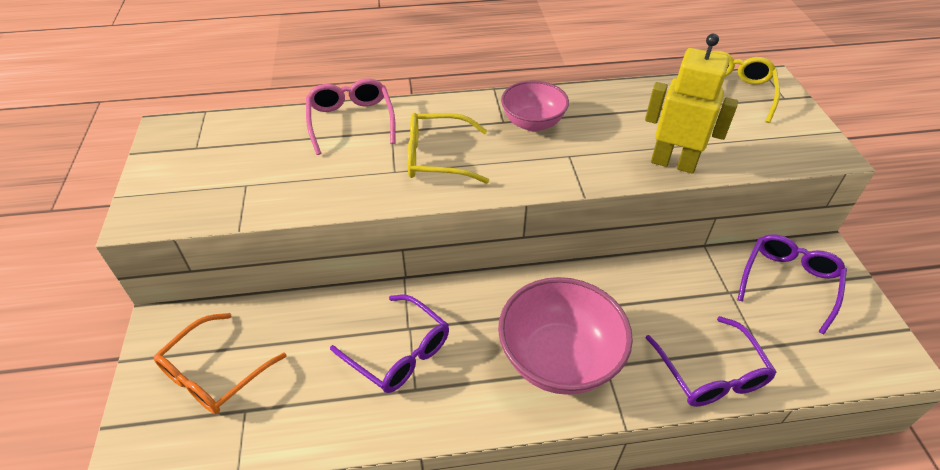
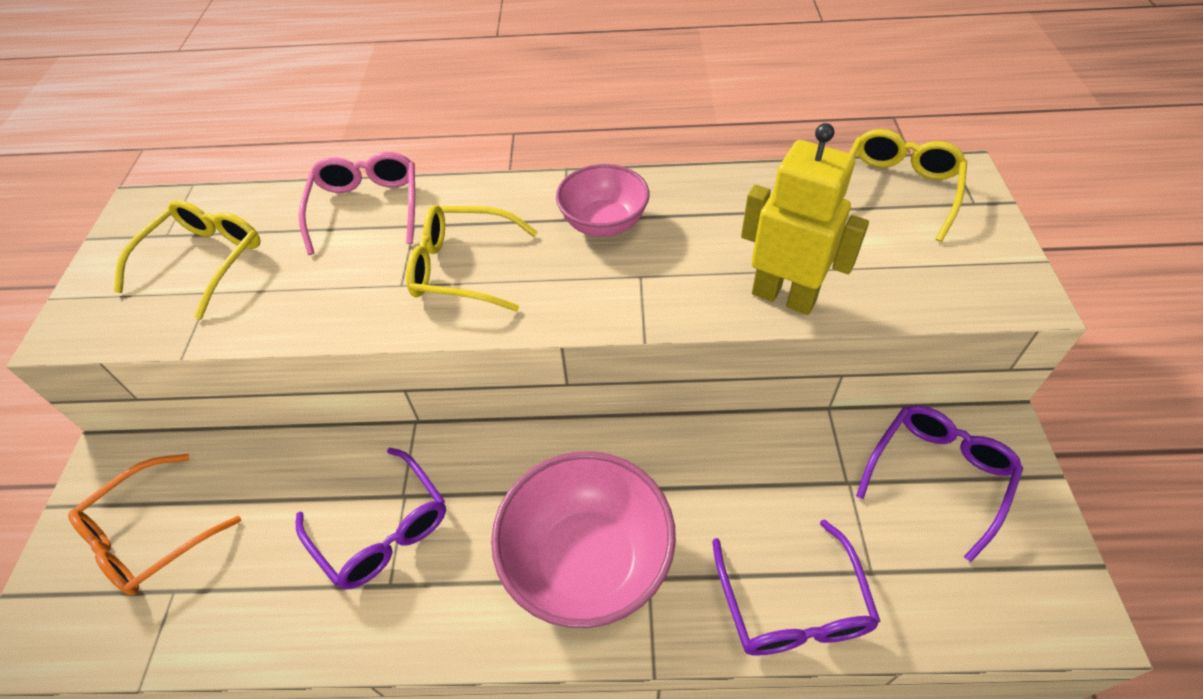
camera: 10 degrees right, 5 degrees up
(234, 164) = (204, 261): none -> yellow glasses

